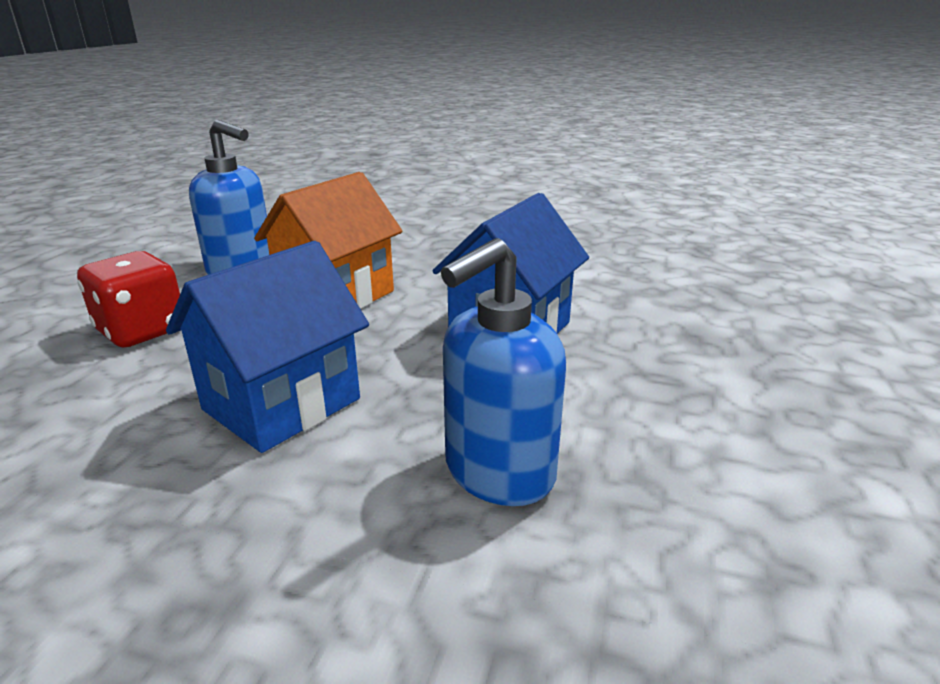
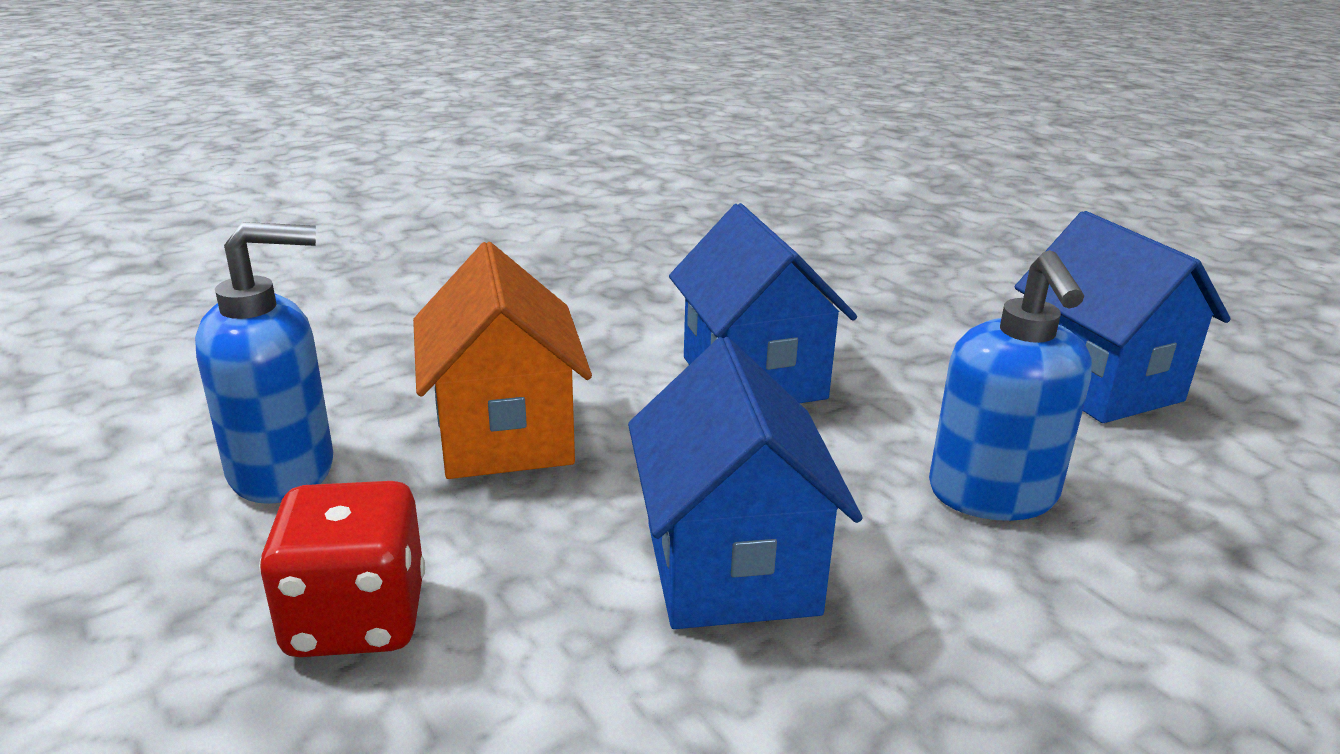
camera: 50 degrees left, 0 degrees up
(776, 469) = (1097, 384): none -> blue house

